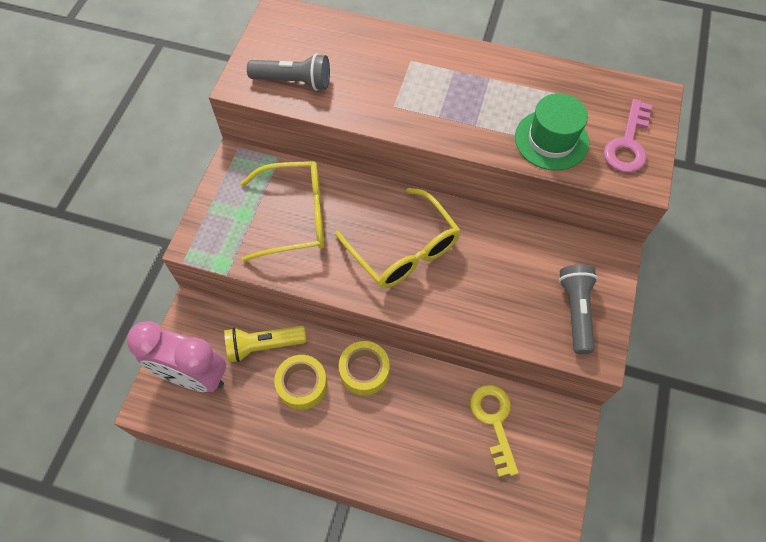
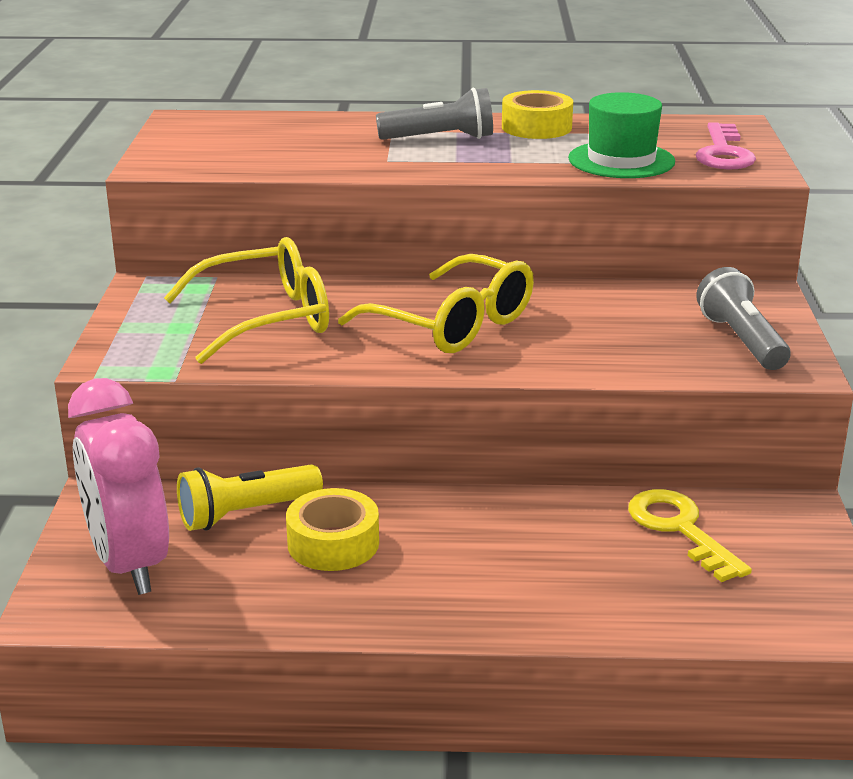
camera: 15 degrees left, 35 degrees down
(194, 376) = (129, 564): pink clock -> pink clock turned 60 degrees clockwise
(294, 81) = (231, 157): grey flashlight -> grey flashlight (440, 138)
(364, 371) = (435, 513): yellow tape -> yellow tape (536, 127)

